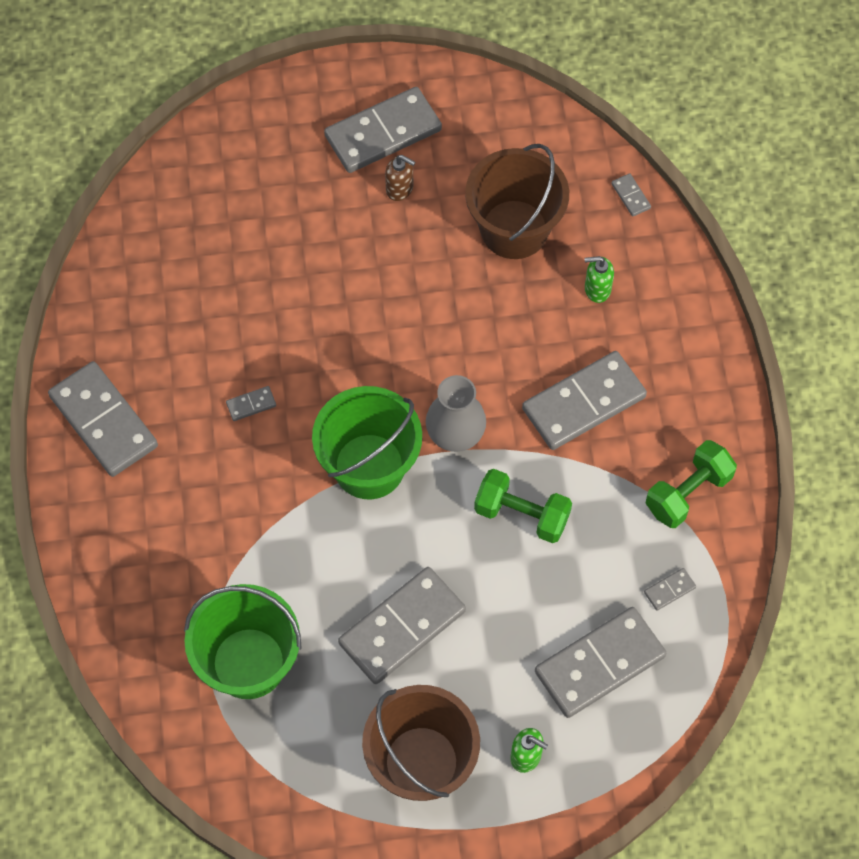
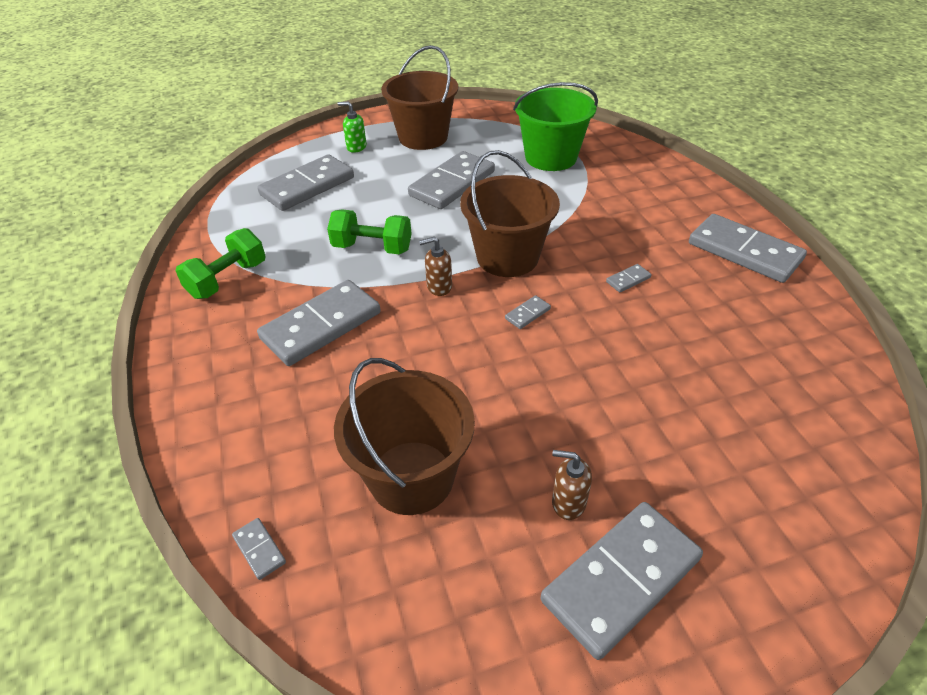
camera: 170 degrees right, 20 degrees down
(369, 466) = (507, 257): green bucket -> brown bucket
(455, 434) = (439, 287): grey vase -> brown soap dispenser
(597, 289) = (307, 427): green soap dispenser -> none
(669, 590) = (251, 225): grey domino -> grey domino (527, 314)

